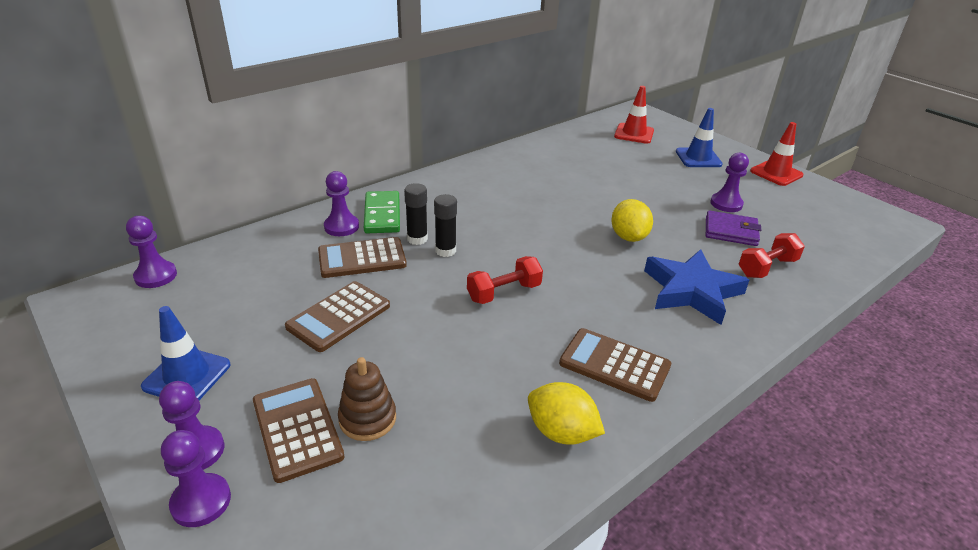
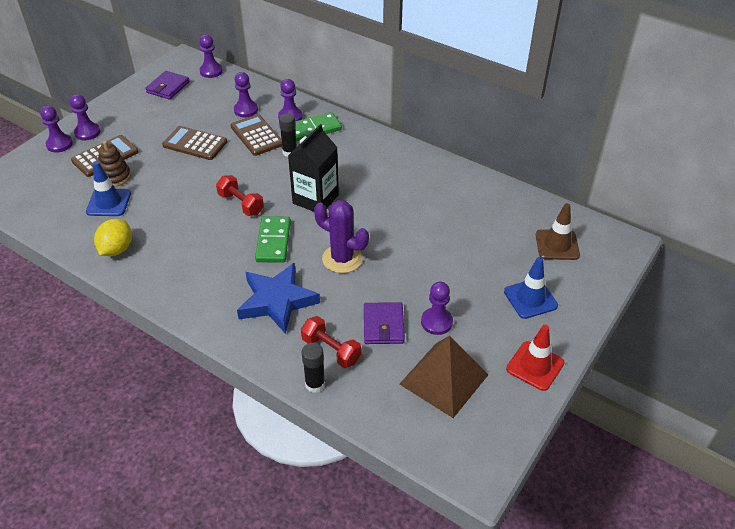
camera: 75 degrees right, 10 degrees up
(152, 327) = (168, 87): none -> purple wallet
(187, 376) = (135, 111): blue traffic cone -> blue traffic cone (108, 203)
(293, 258) = (246, 110): none -> purple pawn
(445, 251) = (280, 168): black glue stick -> black glue stick (315, 384)
(520, 236) = (315, 199): none -> black carton
(587, 278) = (273, 241): none -> green domino
(614, 365) = (179, 265): brown calculator -> none
(628, 237) = (342, 259): yellow lemon -> purple cactus
(634, 134) = (557, 245): red traffic cone -> brown traffic cone
(797, 215) = (443, 379): none -> brown pyramid

